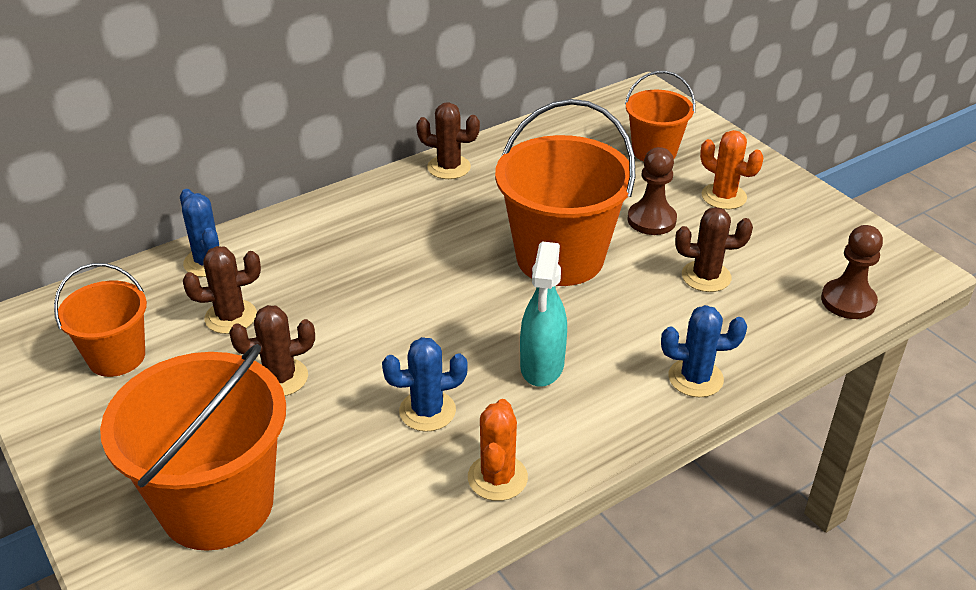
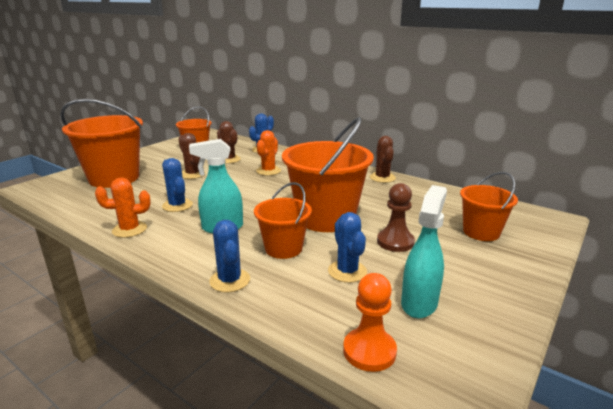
camera: 70 degrees right, 15 degrees down
(631, 316) = (283, 248): none -> orange bucket
(706, 276) = (347, 271): brown cactus -> blue cactus
(724, 196) = (458, 267): orange cactus -> orange cactus (268, 171)
(781, 246) = (419, 303): none -> turquoise spray bottle
(848, 301) = (369, 351): brown pawn -> orange pawn

